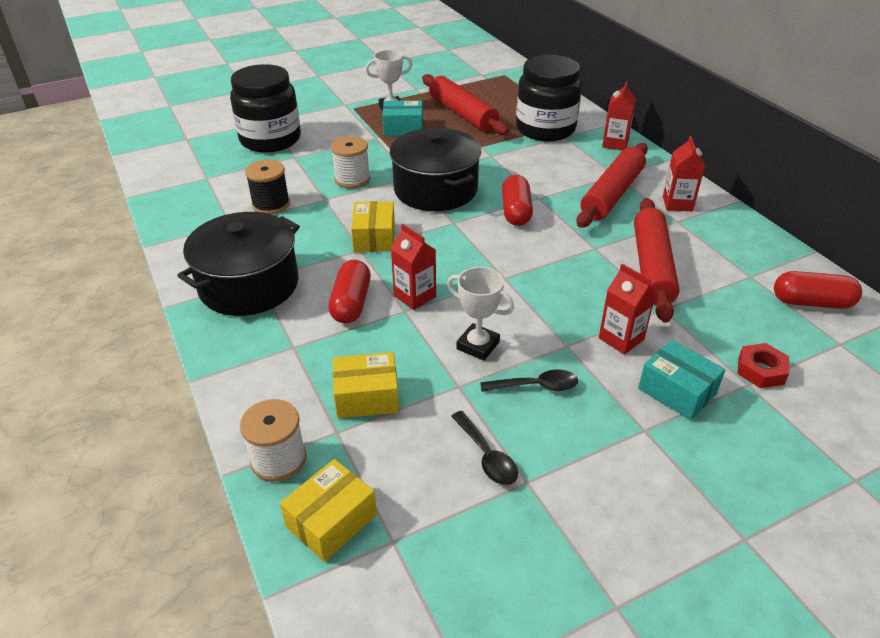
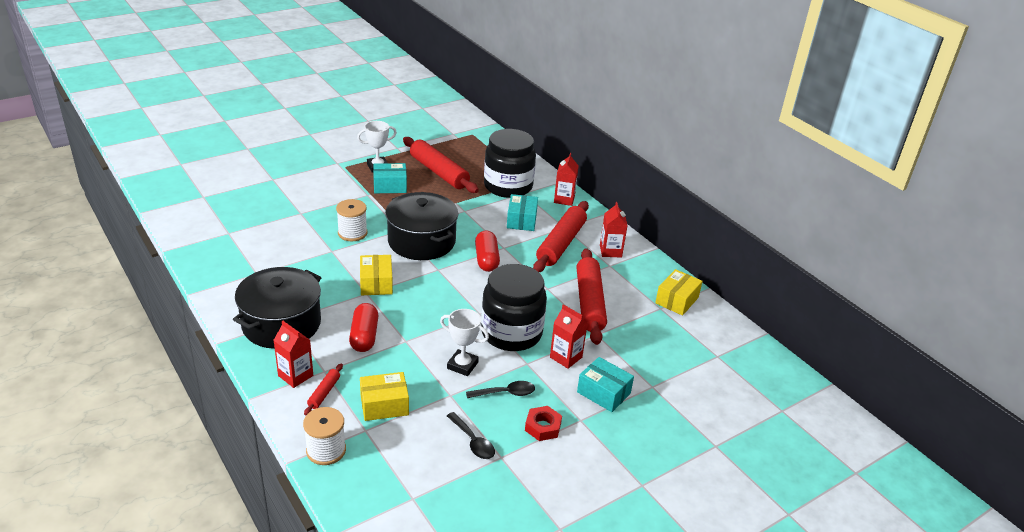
camera: 10 degrees left, 5 degrees down
(270, 139) = (277, 197): black jar -> black jar (511, 333)
(271, 204) = (288, 256): black spool -> none
(289, 376) = (324, 393): none -> red rolling pin
(331, 521) = (369, 488): yellow box -> yellow box (677, 300)
(415, 296) = (412, 330): red carton -> red carton (295, 376)
(561, 167) = (521, 220): none -> turquoise box
(760, 370) = (661, 376): red nut -> red nut (542, 427)
(811, 302) = (701, 327): red capsule -> none

